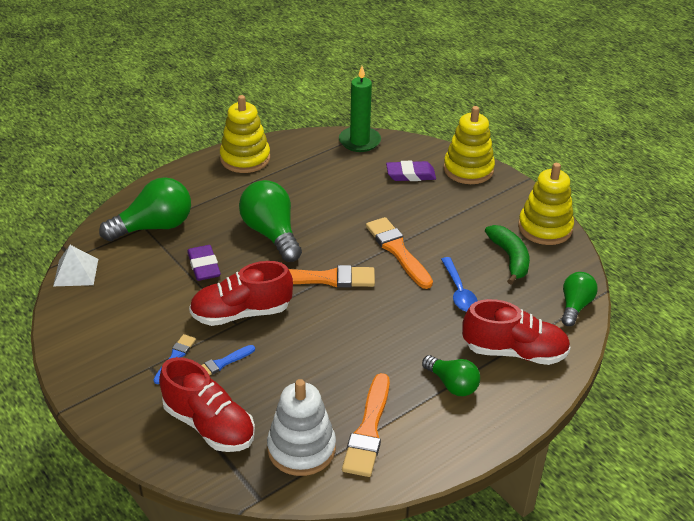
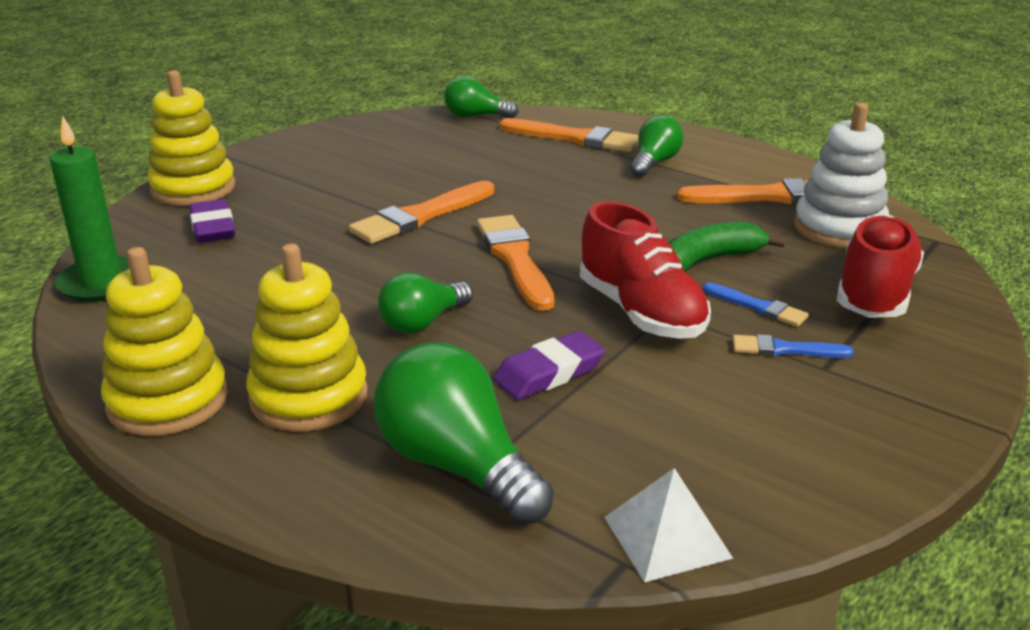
camera: 105 degrees left, 10 degrees down
(271, 234) = (423, 322): green light bulb -> green light bulb, size x0.61
(459, 291) = (487, 172): blue spoon -> none
(509, 258) = (403, 150): green banana -> green banana (708, 261)
(514, 352) = (575, 138): red shoe -> orange brush
(545, 228) = (329, 136): yellow stacking toy -> yellow stacking toy (309, 397)

